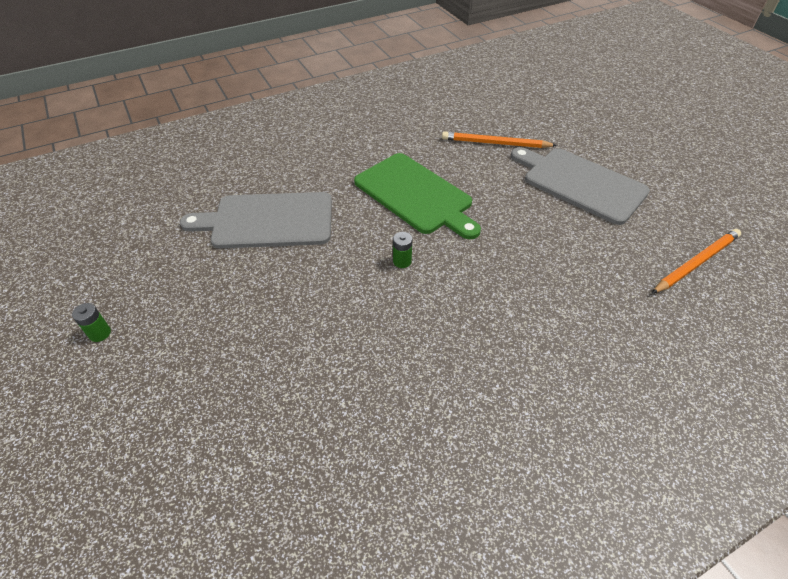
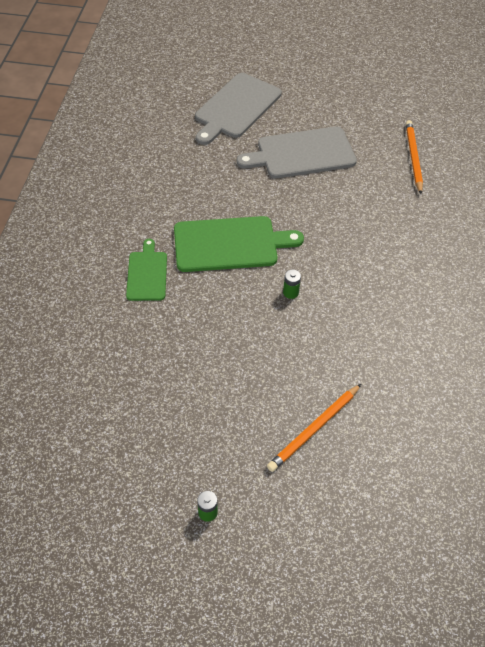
camera: 55 degrees left, 5 degrees up
(268, 221) = (174, 348): grey cutting board -> grey cutting board (236, 108)
(332, 167) = (147, 274): none -> green cutting board
(495, 143) = (217, 164): orange pencil -> orange pencil (314, 429)

